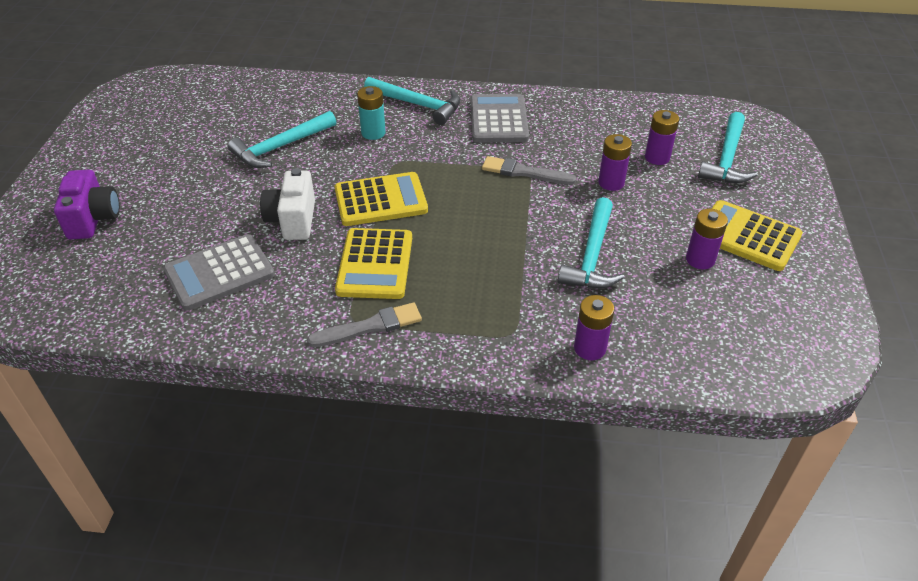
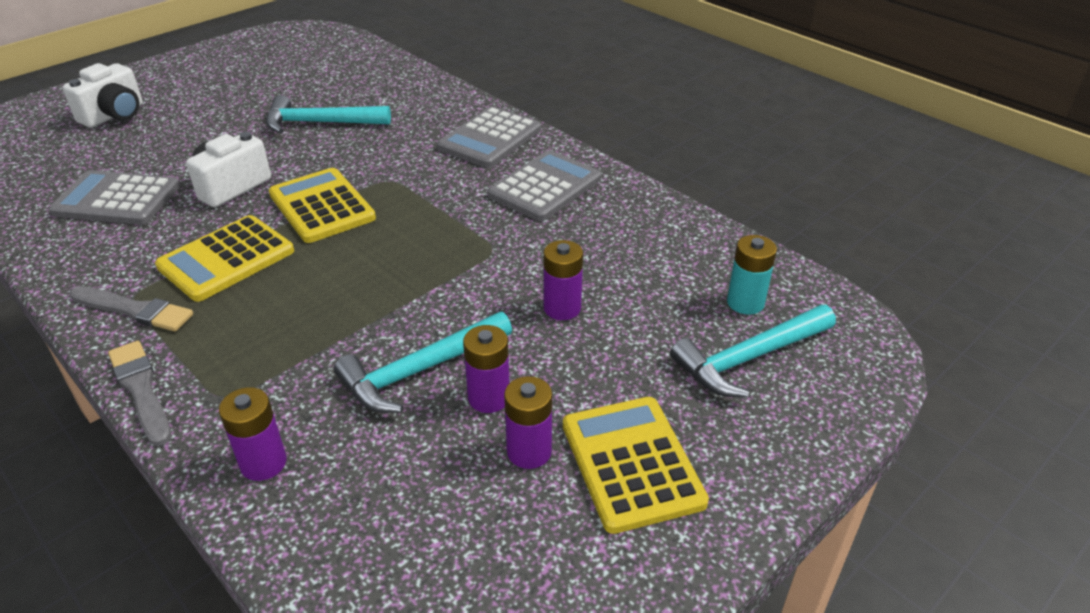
camera: 40 degrees right, 5 degrees down
(93, 219) = (114, 115): purple camera -> white camera
(373, 133) = (411, 145): turquoise battery -> turquoise battery (745, 303)
(380, 200) = (321, 206): yellow calculator -> yellow calculator turned 150 degrees counterclockwise
(417, 105) = (490, 139): turquoise hammer -> grey calculator
(524, 172) = (488, 249): grey brush -> grey brush (141, 389)
(657, 157) = (659, 310): purple battery -> purple battery (489, 398)

